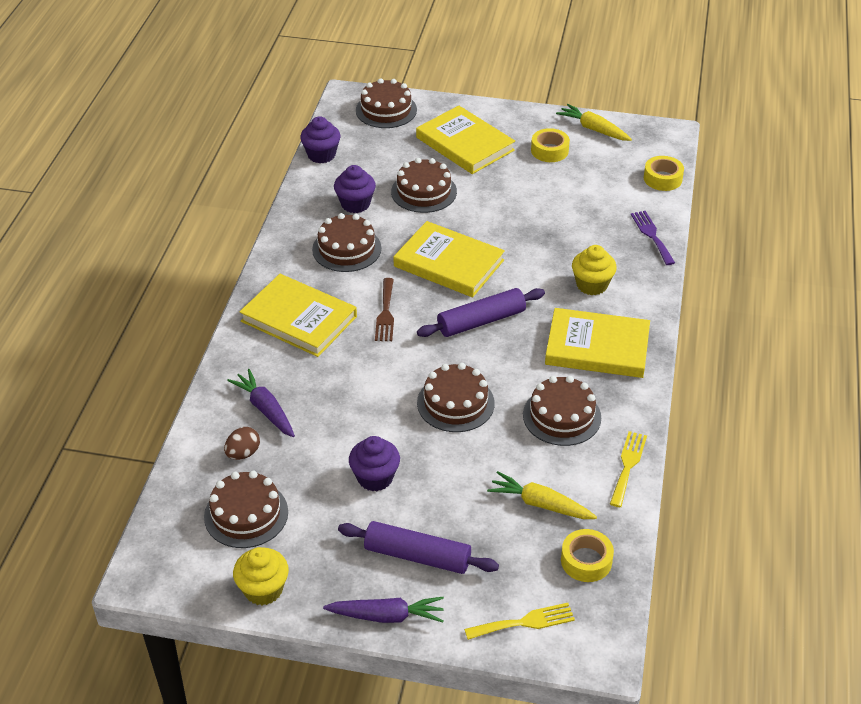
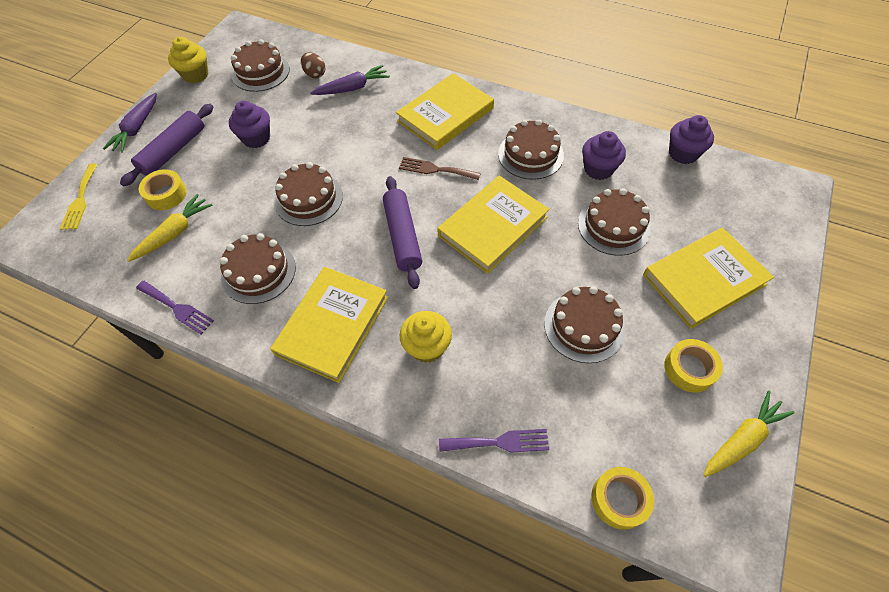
camera: 105 degrees right, 15 degrees up
(386, 110) = (771, 217): brown cake -> brown cake (584, 326)
(586, 561) = (104, 250): yellow tape -> yellow tape (166, 194)
(628, 465) = (177, 308): yellow fork -> purple fork

